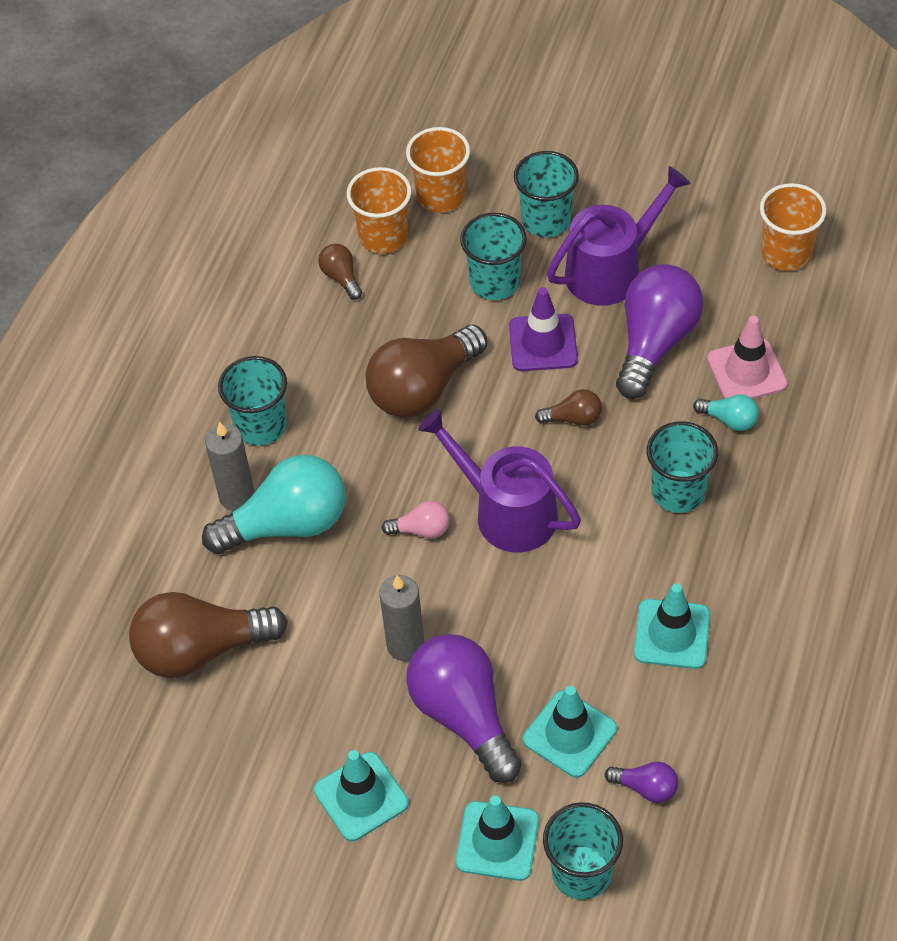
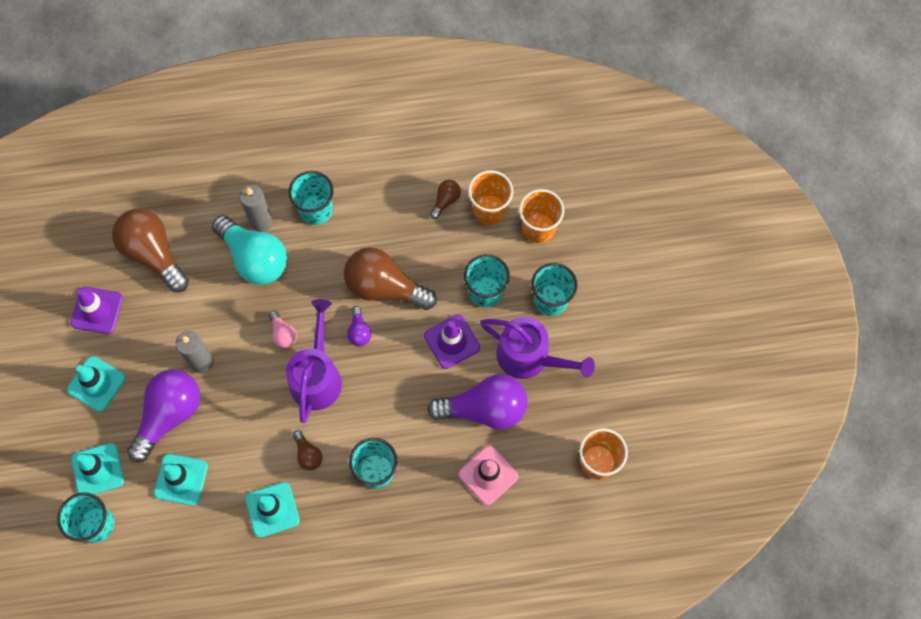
camera: 60 degrees right, 15 degrees up
(244, 756) = (97, 310): none -> purple traffic cone
(573, 418) = (403, 385): brown light bulb -> brown light bulb (308, 454)
(646, 787) = (163, 537): purple light bulb -> purple light bulb (359, 331)
(729, 420) = (445, 480): turquoise light bulb -> none

